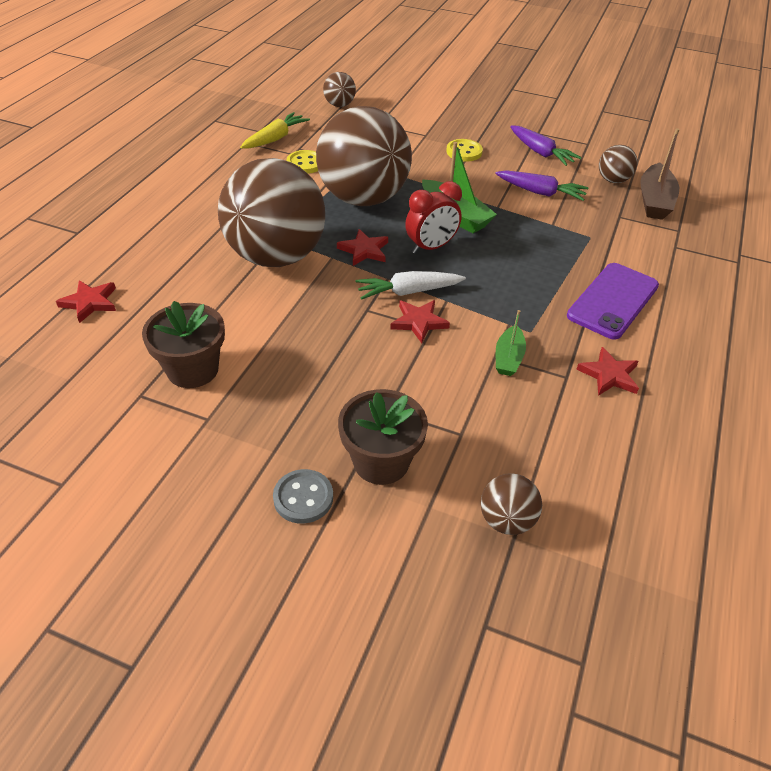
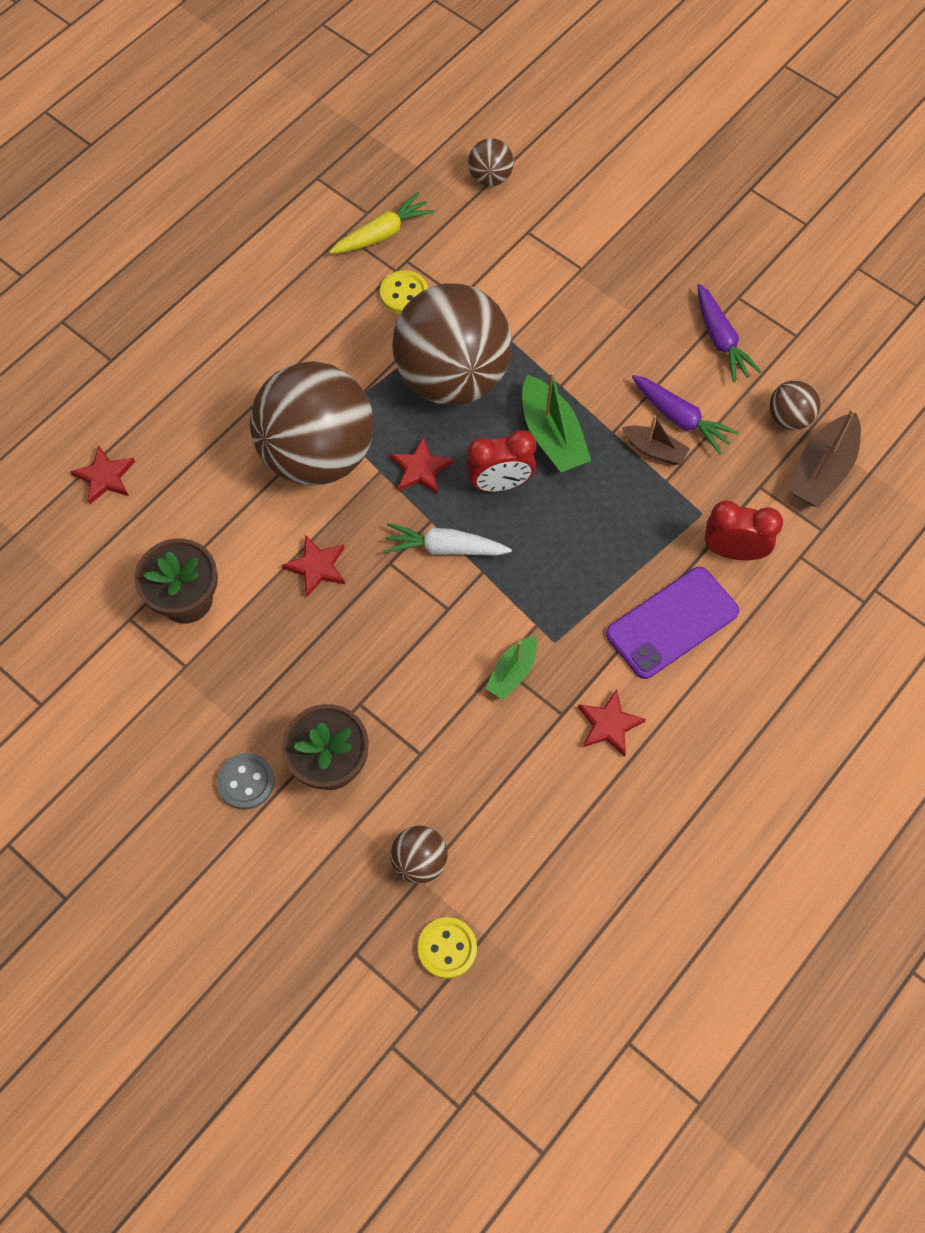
camera: 20 degrees right, 20 degrees up
(418, 322) = (438, 596): red star -> red star (316, 567)
(464, 152) = (617, 315): yellow button -> yellow button (447, 948)
(533, 210) = (654, 450): none -> brown boat
(627, 252) = (733, 551): none -> red clock

